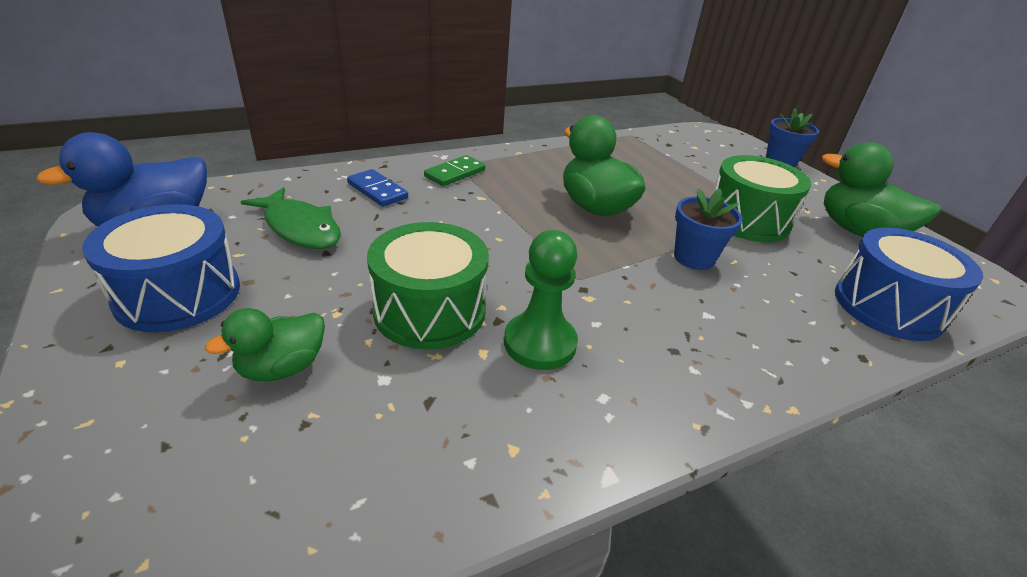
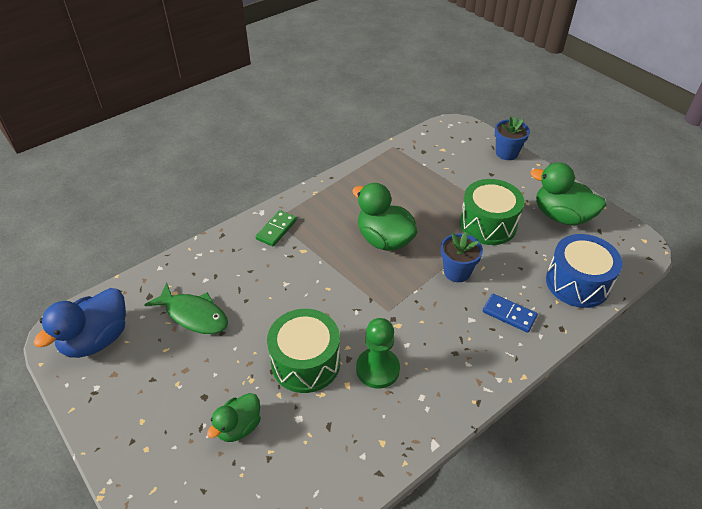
camera: 10 degrees left, 10 degrees up
(178, 294) = (148, 392): blue drum -> none
(377, 190) = (229, 263): blue domino -> blue domino (509, 314)

